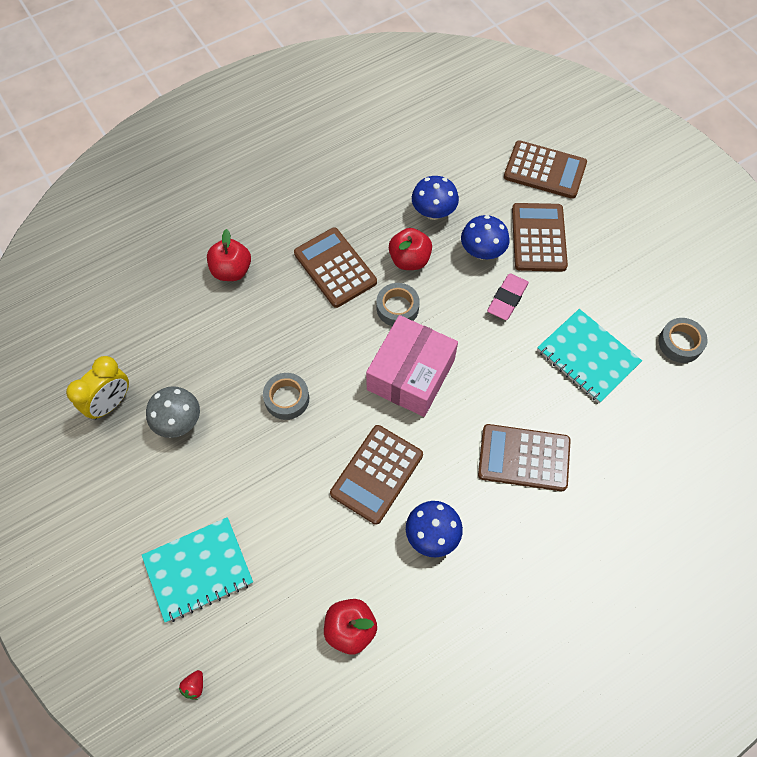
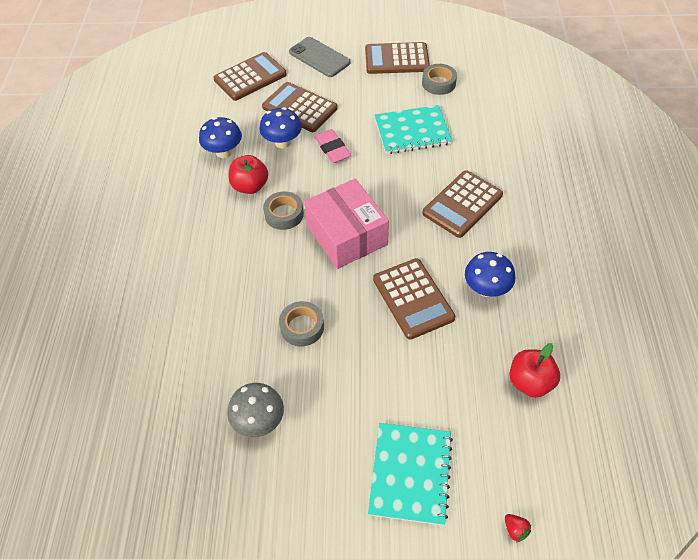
camera: 55 degrees left, 10 degrees down
(110, 403) = (194, 472): yellow clock -> none
(231, 270) = (149, 307): red apple -> none
(335, 268) = (213, 235): brown calculator -> brown calculator (396, 59)
(623, 211) = (319, 57): none -> grey phone

